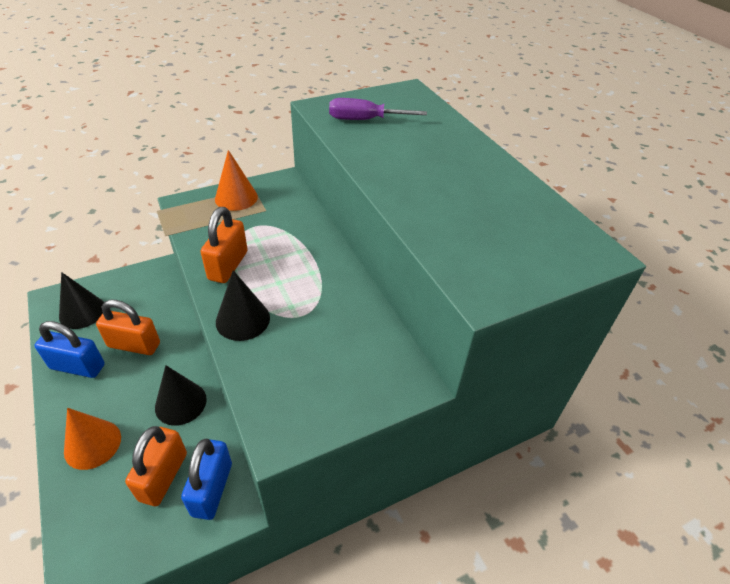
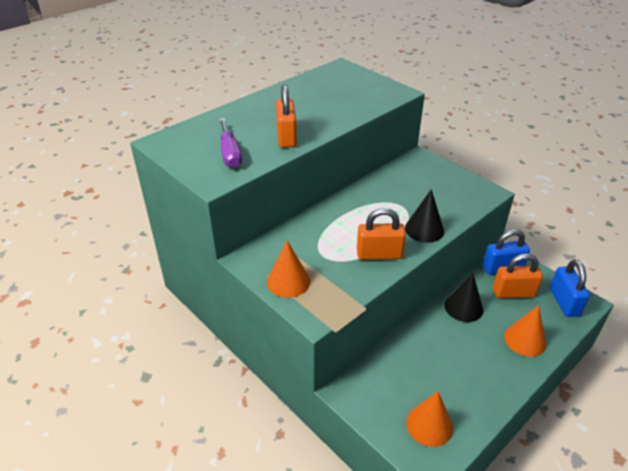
camera: 105 degrees left, 5 degrees down
(77, 366) = (481, 389): blue padlock -> blue padlock (564, 302)
(82, 312) = (429, 425): black cone -> orange cone
(134, 345) = (437, 361): orange padlock -> orange padlock (286, 137)

